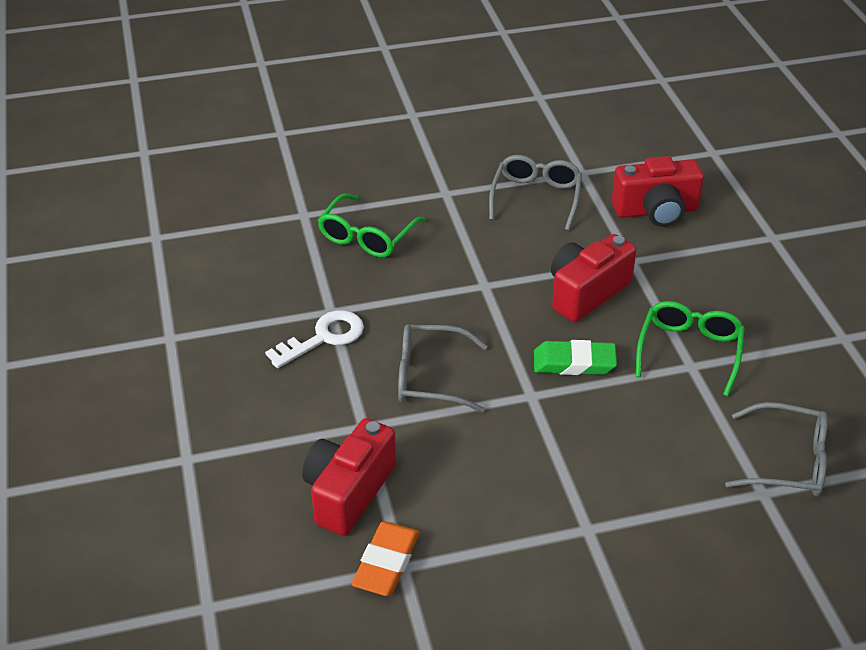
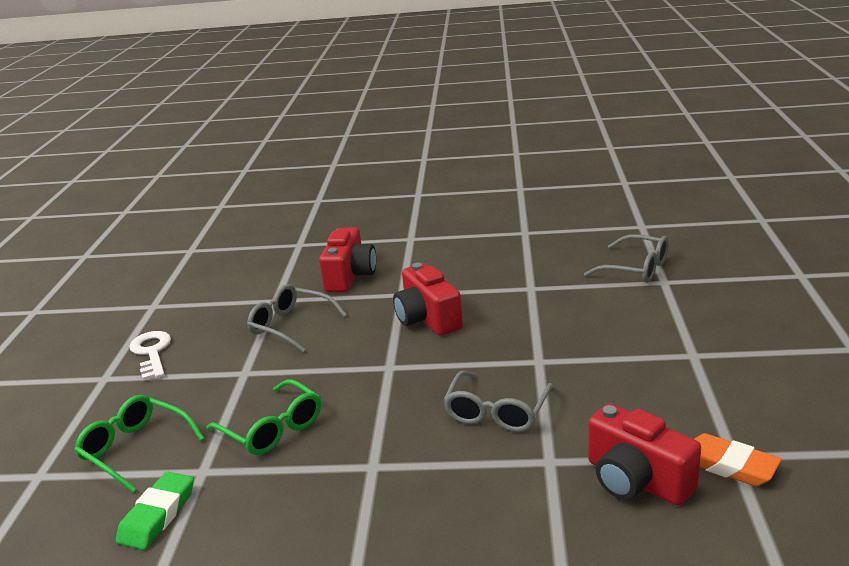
camera: 70 degrees left, 15 degrees down
(323, 338) = (412, 475): white key -> white key (152, 353)
(574, 363) = (508, 335): green eraser -> green eraser (157, 515)
(689, 351) = (515, 286): green glasses -> green glasses (135, 449)
(788, 462) = (636, 269): grey glasses -> grey glasses turned 90 degrees clockwise

